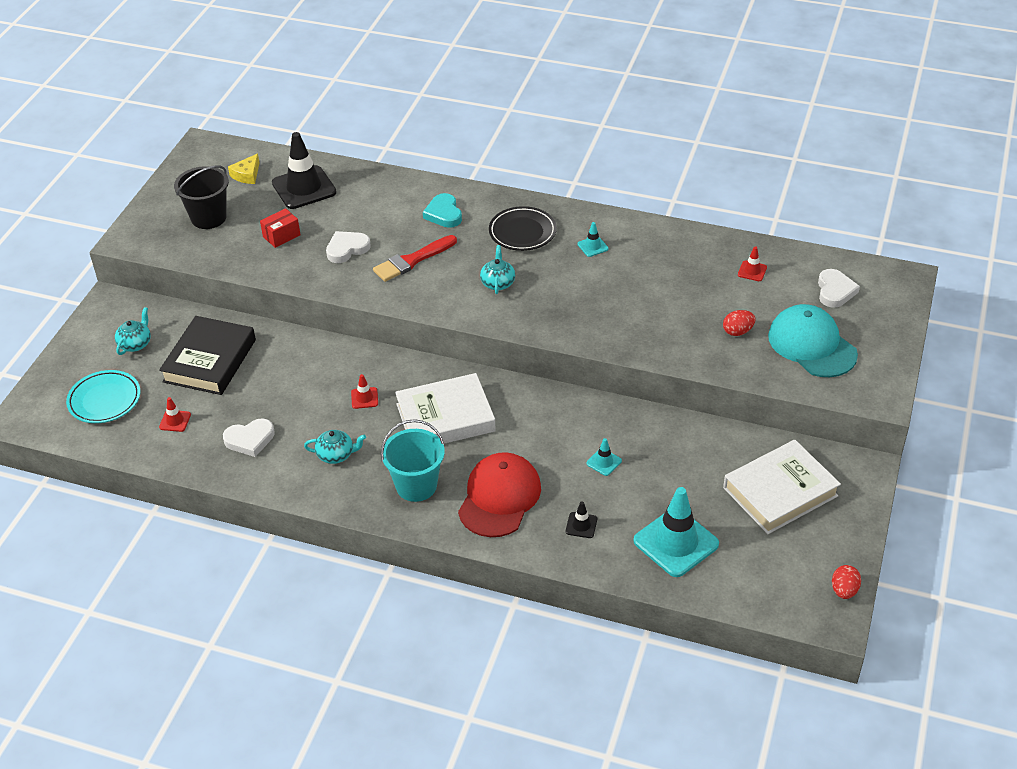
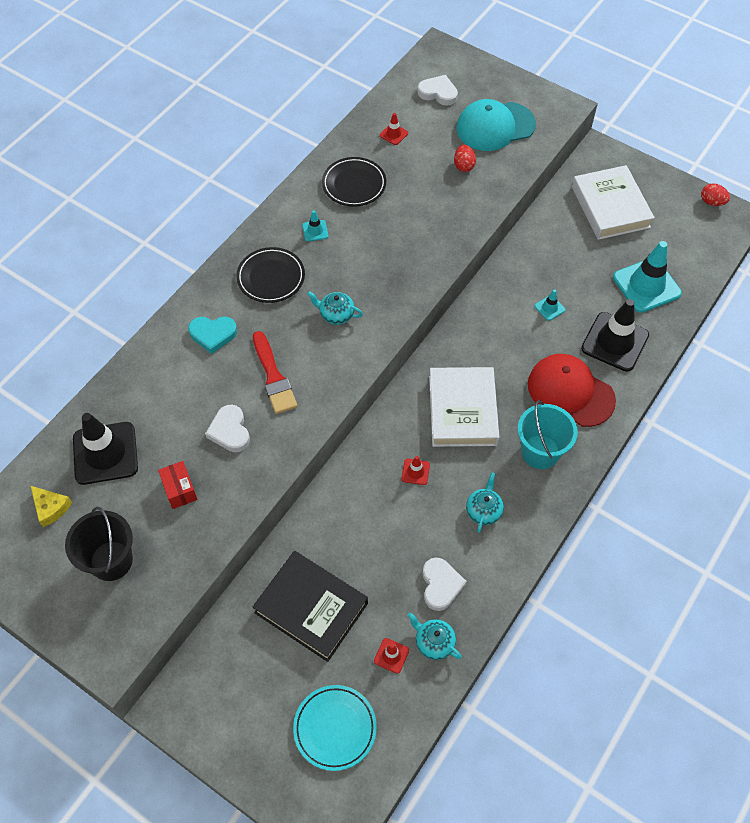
camera: 75 degrees left, 15 degrees up
(135, 344) = (254, 684): turquoise teapot -> turquoise teapot (434, 642)
(581, 525) = (615, 342): black traffic cone -> black traffic cone, size x2.27
(666, 258) = (354, 185): none -> black plate

